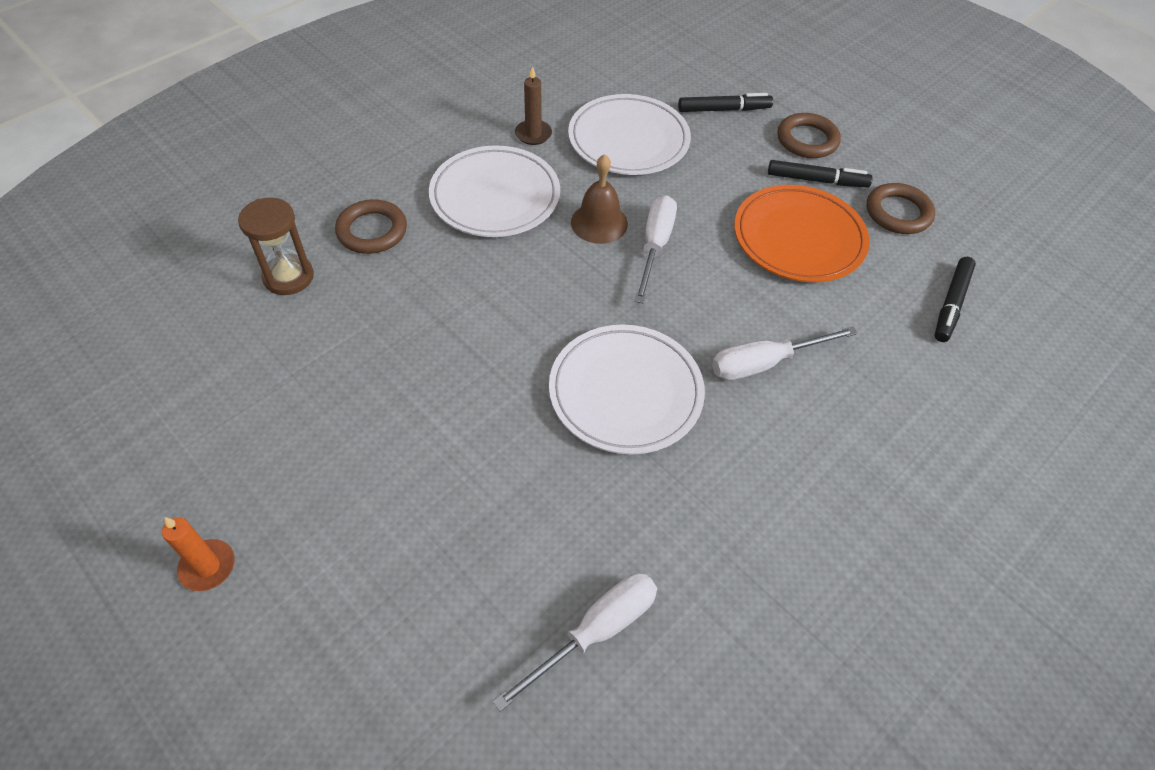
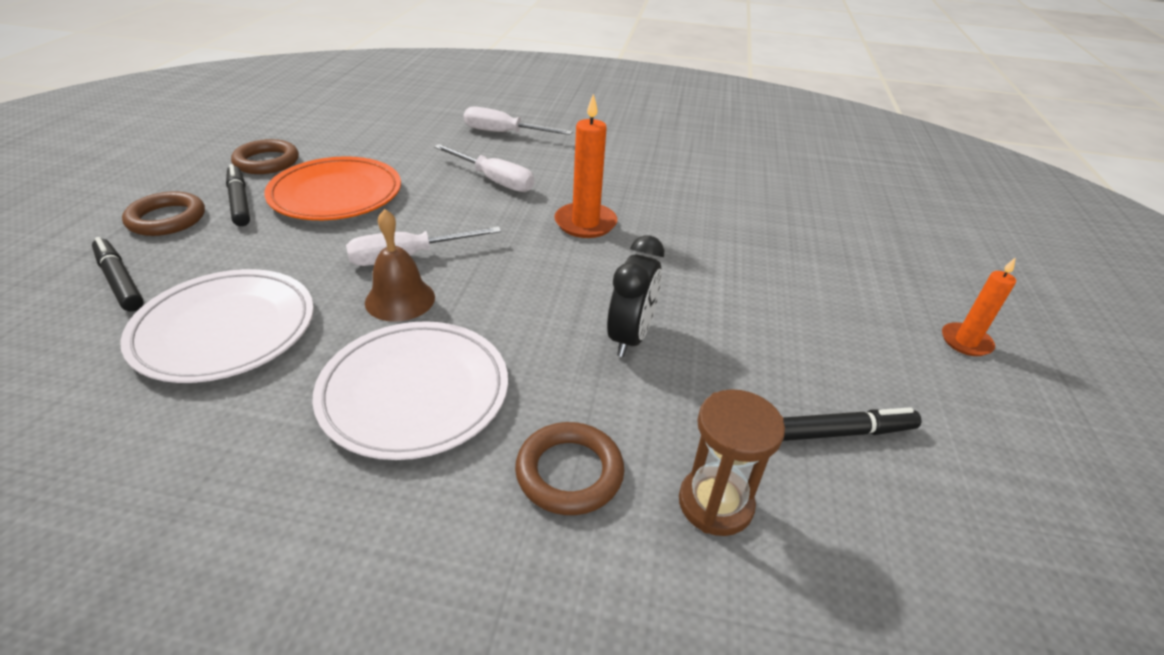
camera: 125 degrees left, 15 degrees down
(445, 324) = (630, 337): none -> black clock
(533, 134) = (253, 418): brown candle -> none
(595, 632) = (749, 185): white screwdriver -> white screwdriver (504, 133)
(625, 392) = (585, 223): white plate -> orange candle
(951, 304) = (365, 132): black marker -> black marker (840, 432)

